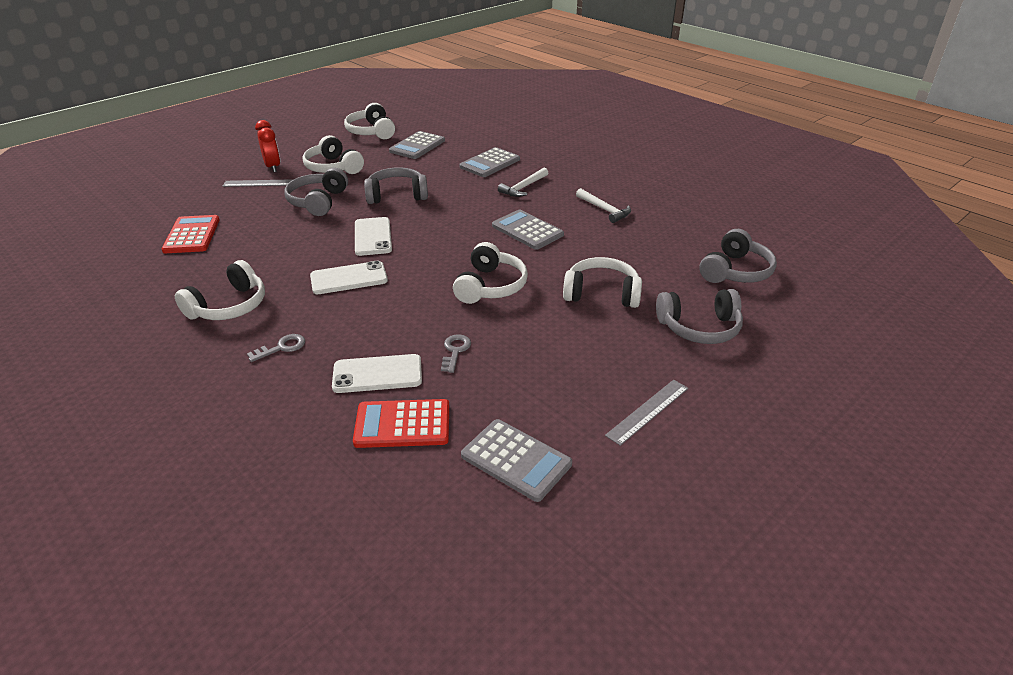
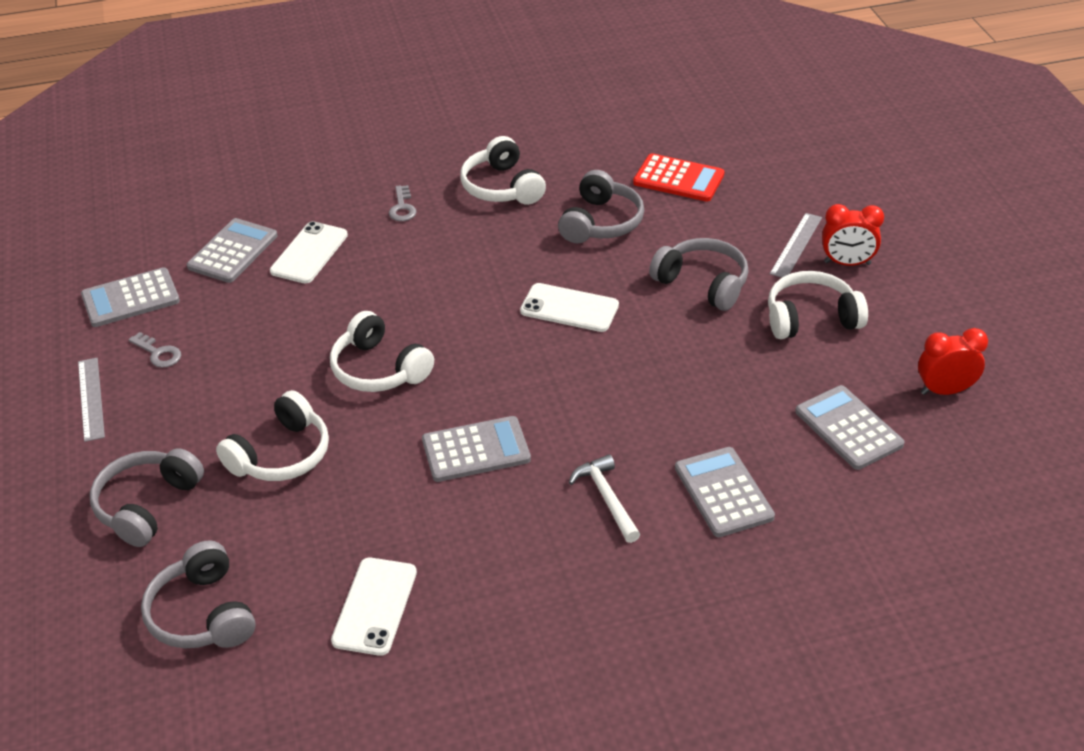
camera: 120 degrees right, 5 degrees up
(349, 278) = (488, 270): white phone -> white phone (375, 606)
(371, 132) = (945, 391): white headphones -> red clock
(397, 195) = (673, 357): grey headphones -> grey headphones (601, 222)
(402, 424) = (232, 251): red calculator -> grey calculator
(455, 351) = (294, 308): grey key -> grey key (158, 353)
(604, 210) = (468, 561): white hammer -> none

